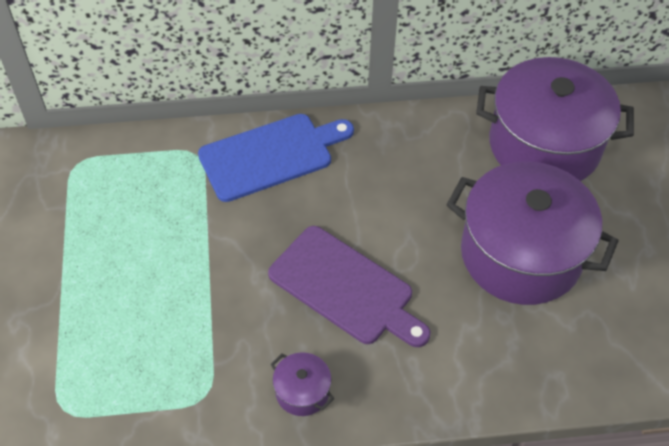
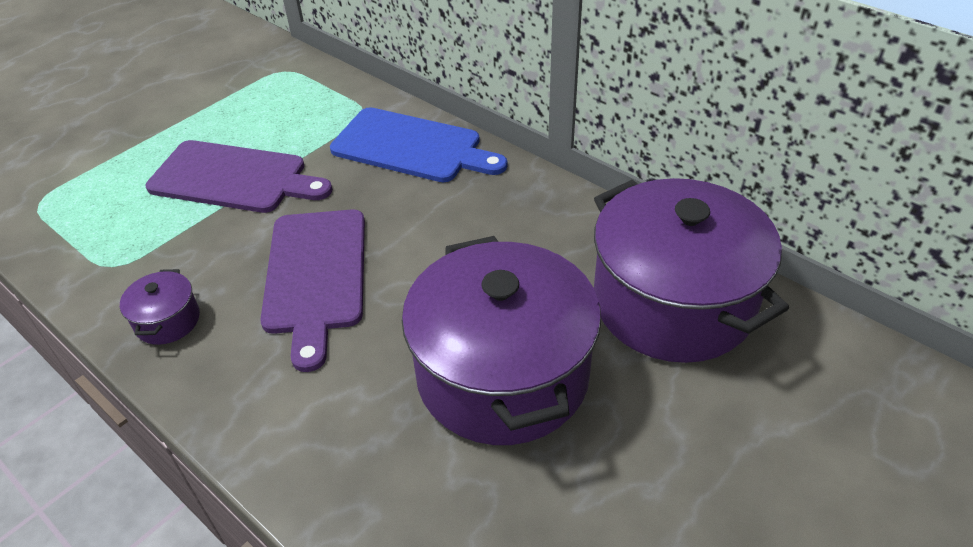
camera: 50 degrees right, 10 degrees down
(184, 272) = (234, 178): none -> purple cutting board

